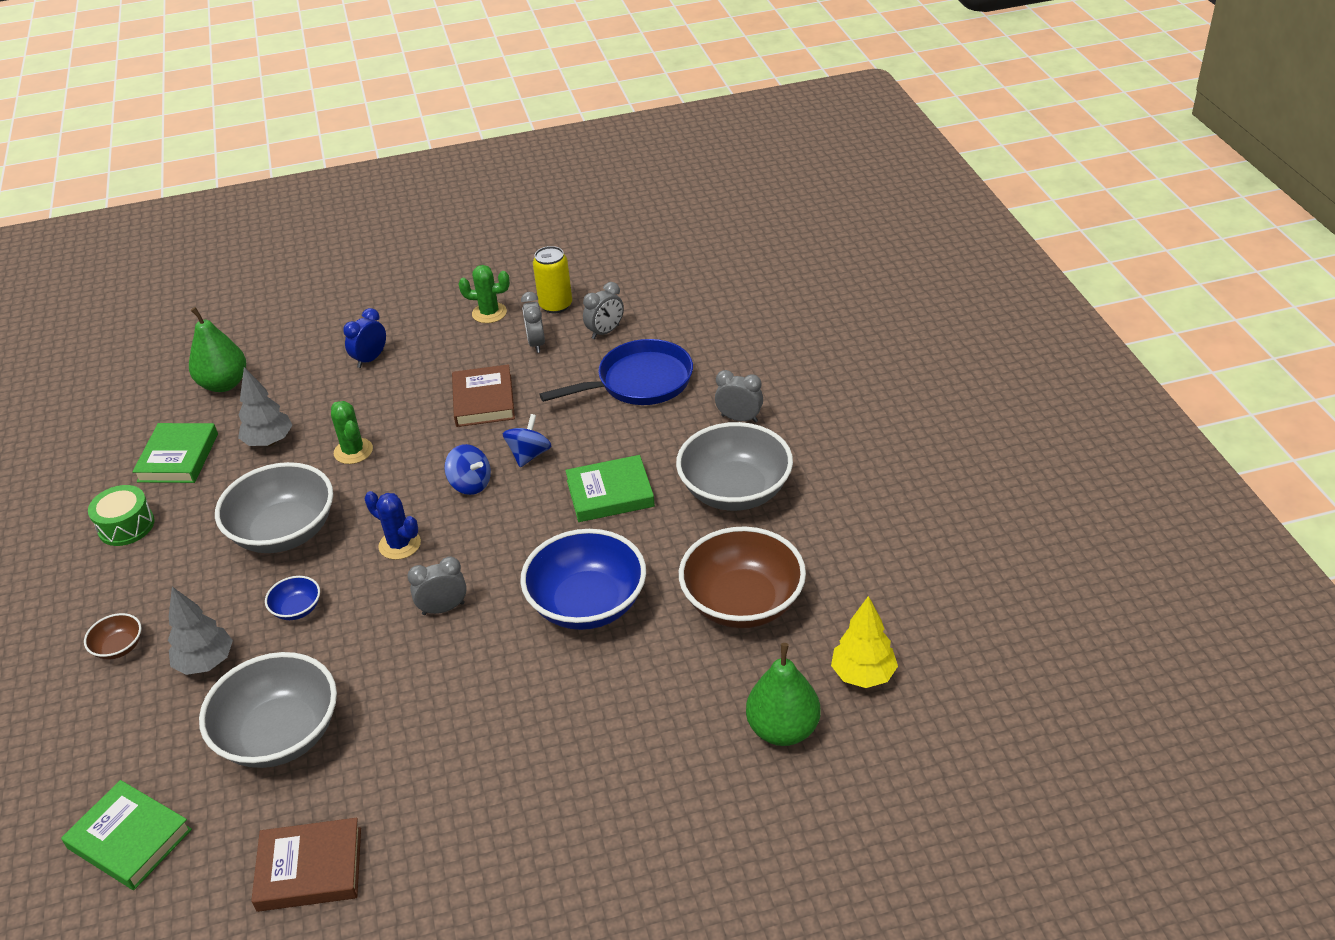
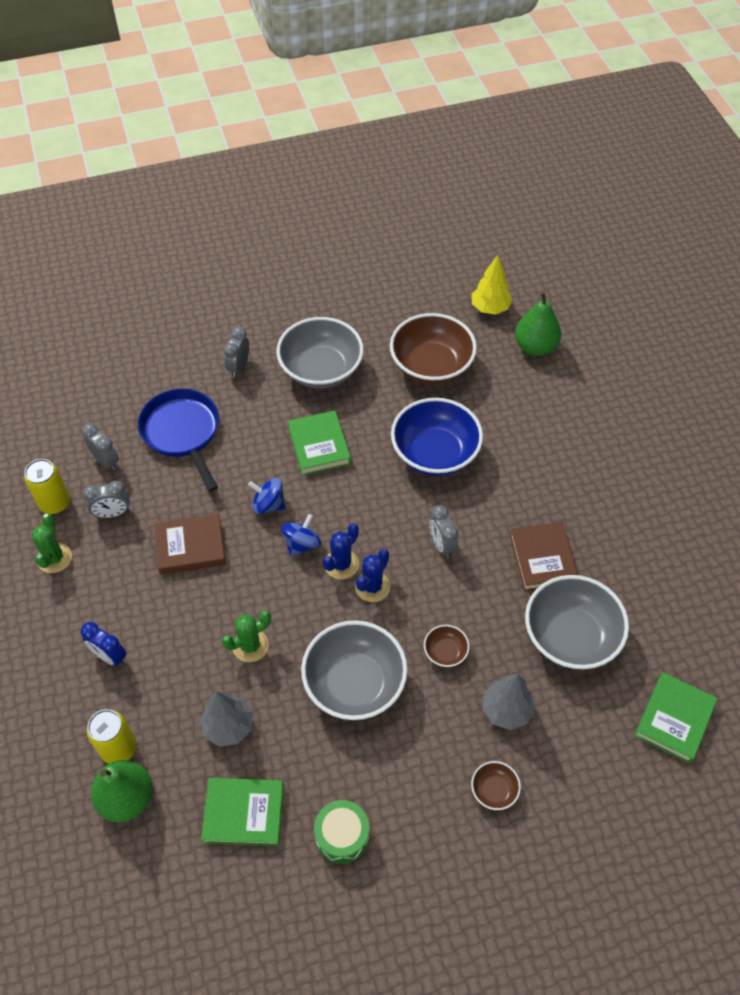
camera: 95 degrees left, 15 degrees up
(274, 374) = (119, 748): none -> yellow can
(297, 609) = (445, 652): blue bowl -> brown bowl
(310, 869) = (676, 592): brown book -> brown book (542, 559)
(436, 517) = (341, 564): none -> blue cactus

